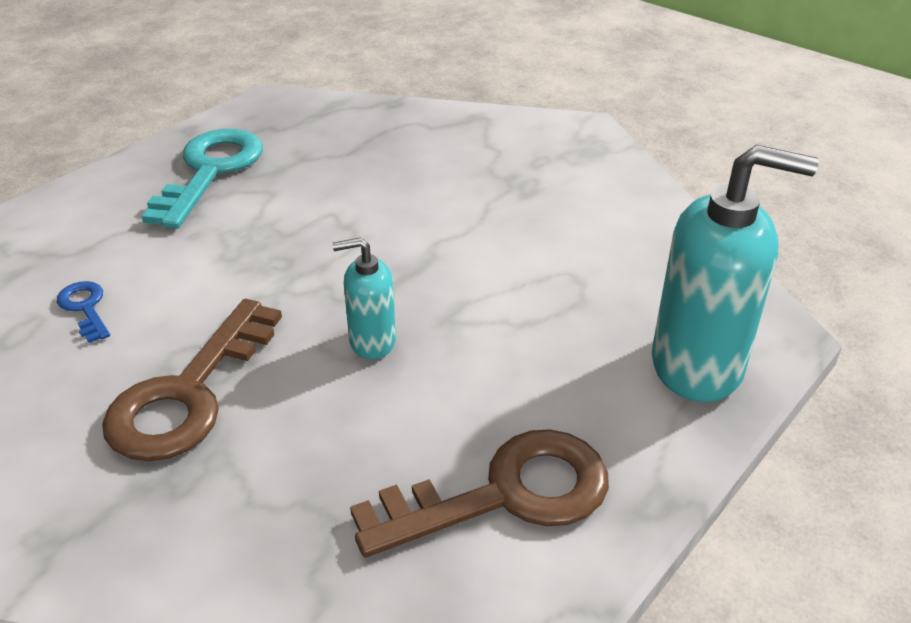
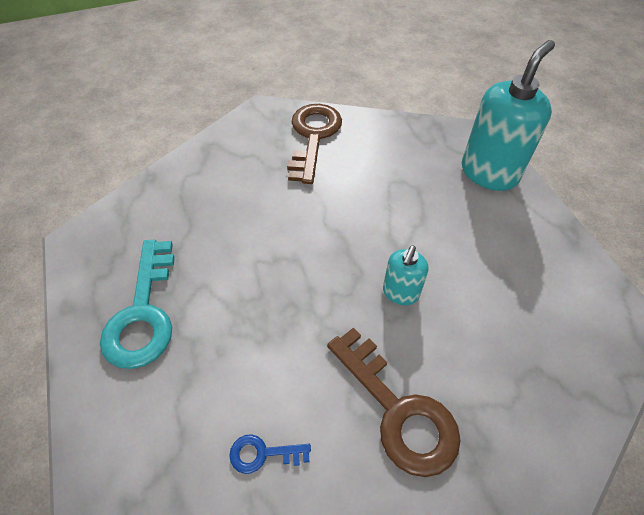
camera: 60 degrees left, 15 degrees up
(210, 171) = (143, 313): turquoise key -> turquoise key turned 135 degrees counterclockwise
(504, 494) = (546, 286): brown key -> brown key (313, 137)

